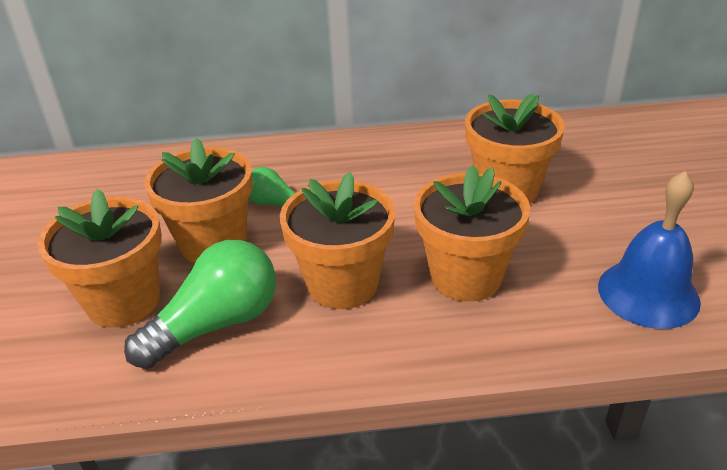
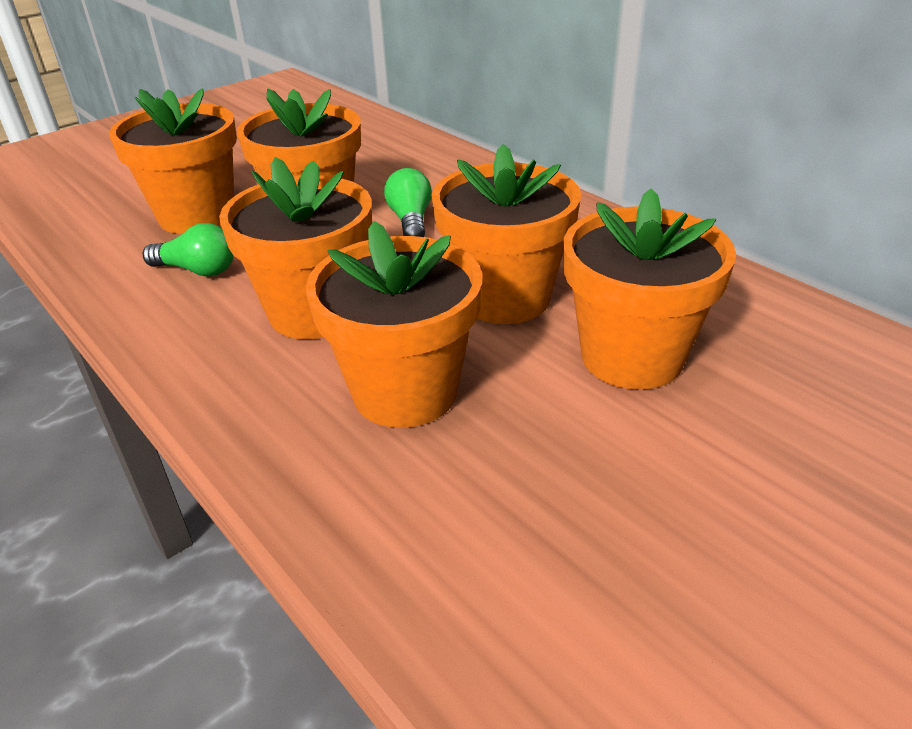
camera: 55 degrees right, 0 degrees up
(216, 324) = (198, 270): green light bulb -> green light bulb, size x0.56
(410, 205) = (504, 298): none -> orange flower pot
(648, 293) = (531, 590): blue bell -> none

